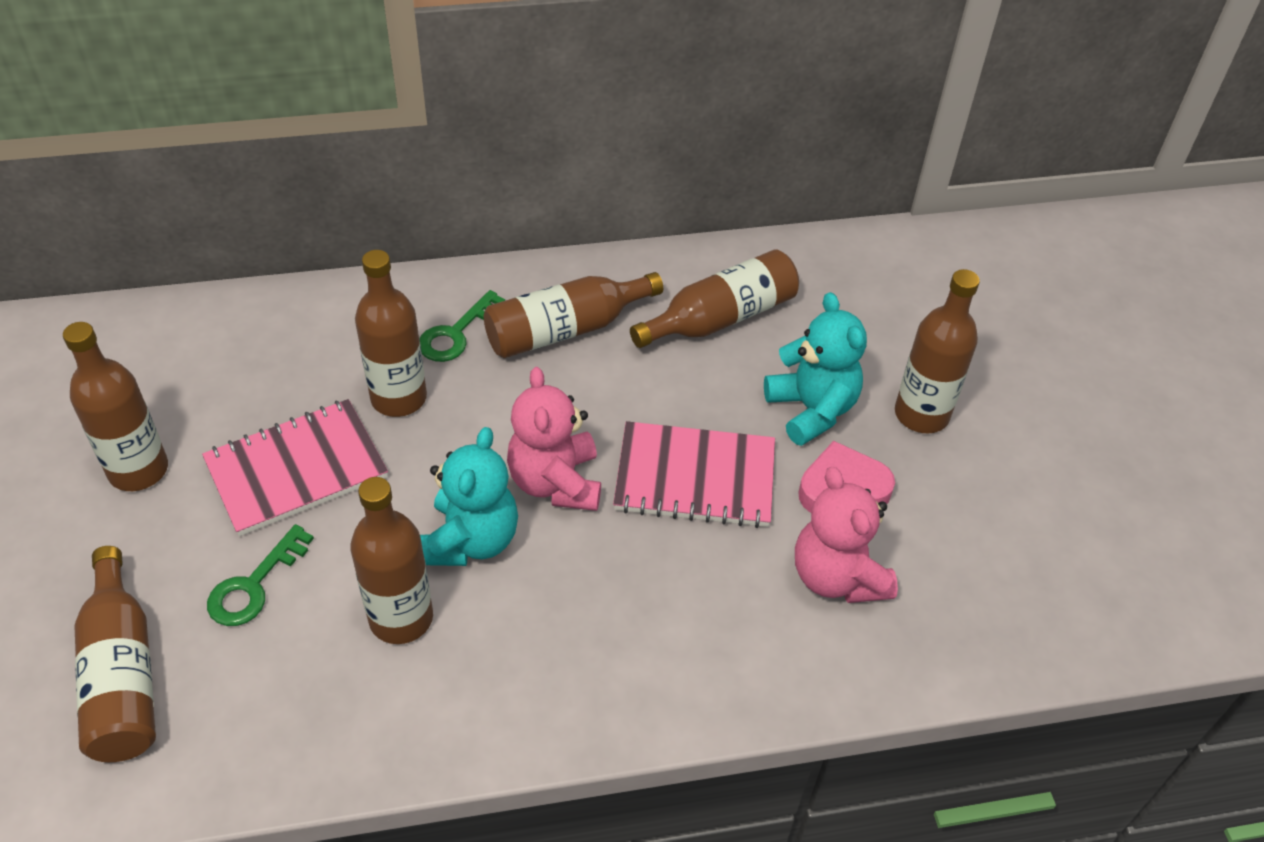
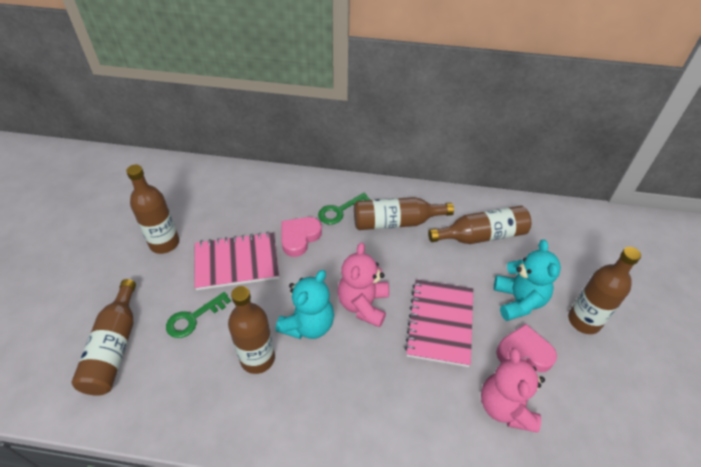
camera: 20 degrees right, 0 degrees up
(399, 398) = (299, 238): brown bottle -> pink heart
(695, 478) = (440, 323): pink notebook -> pink notebook turned 75 degrees clockwise

